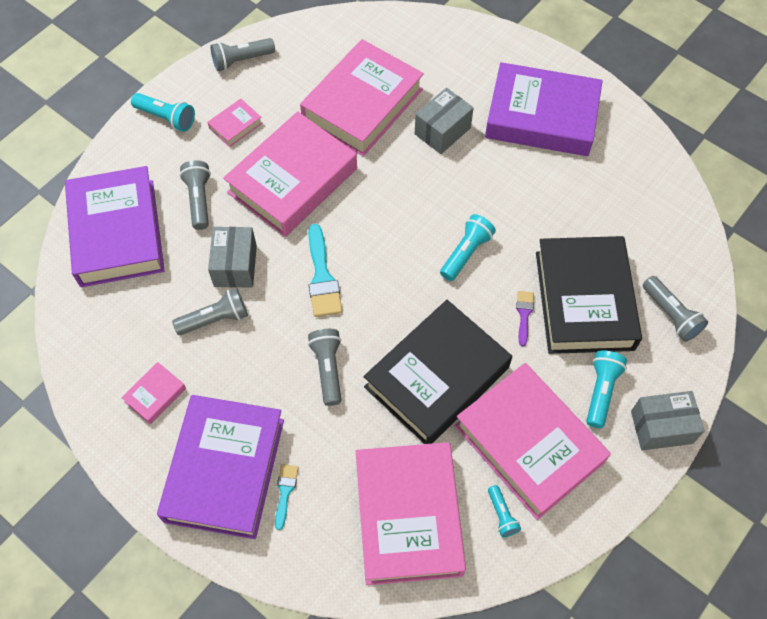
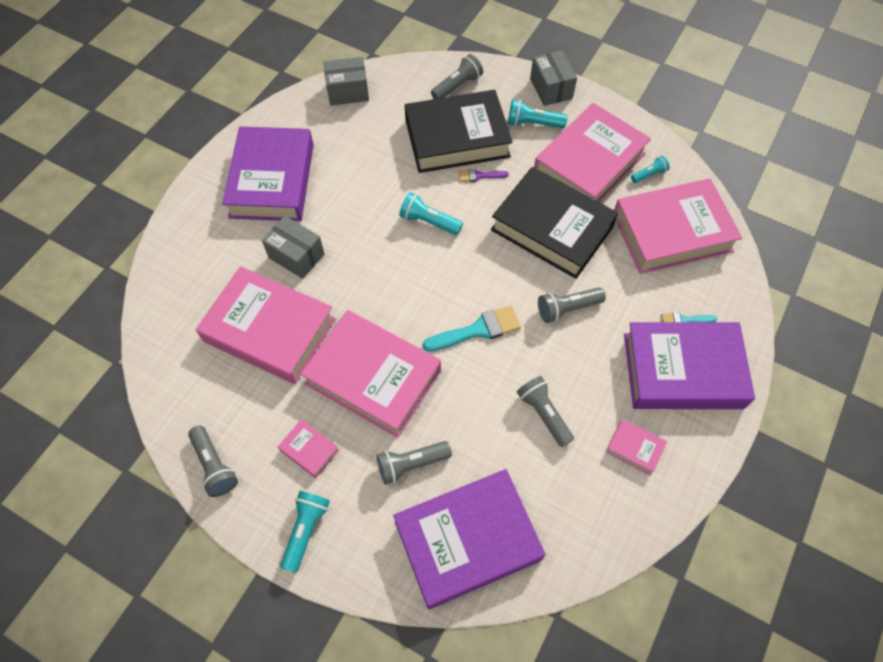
camera: 100 degrees left, 0 degrees up
(235, 266) = (482, 409): grey box -> grey box (348, 91)

